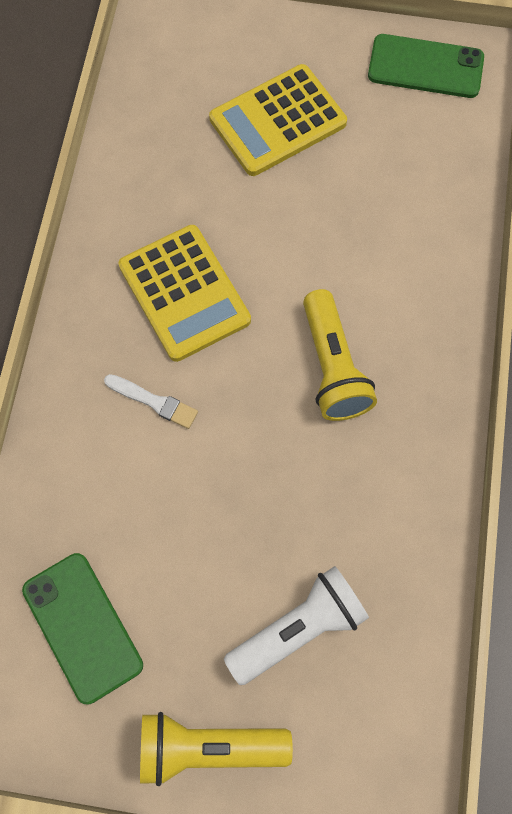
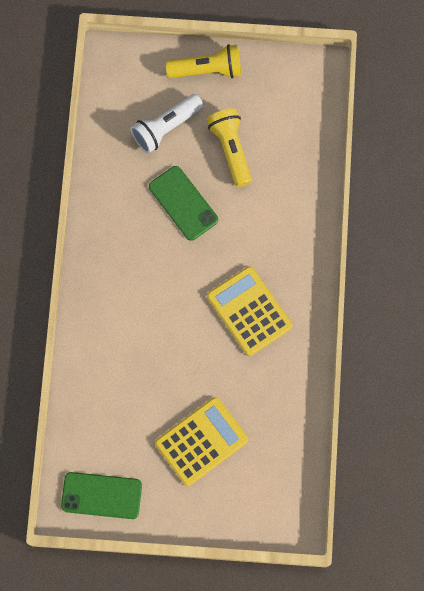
camera: 175 degrees right, 5 degrees up
(82, 627) = (279, 119): green phone -> green phone (183, 203)
(153, 401) = (258, 242): white brush -> none
(332, 367) = (155, 272): yellow flashlight -> yellow flashlight (231, 149)

